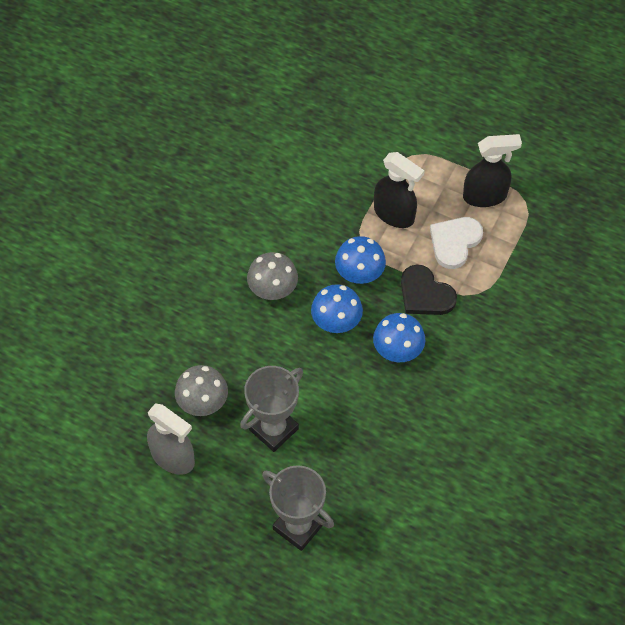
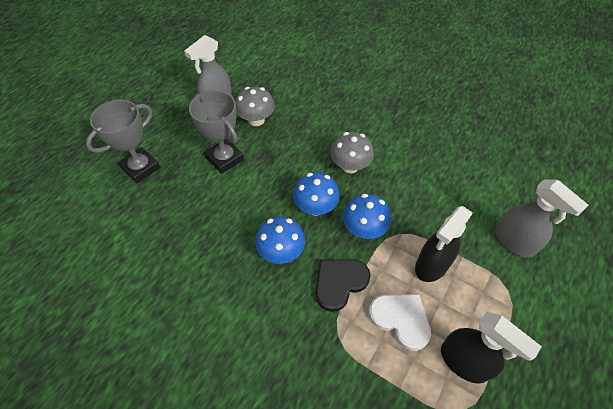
camera: 95 degrees right, 5 degrees down
(357, 142) = (515, 242): none -> grey spray bottle
(485, 196) = (464, 362): black spray bottle -> black spray bottle turned 45 degrees counterclockwise

